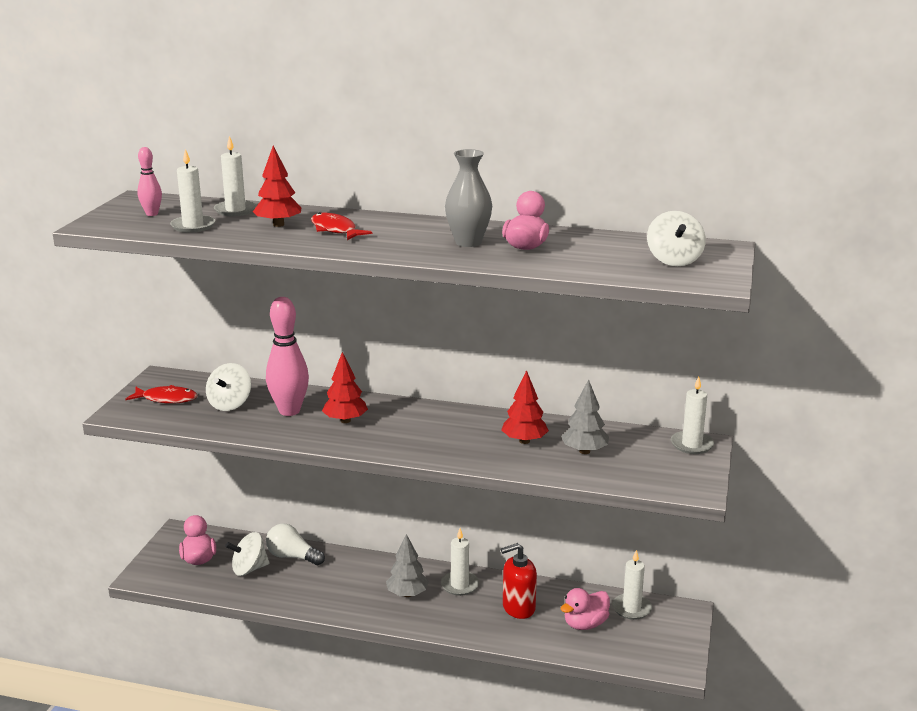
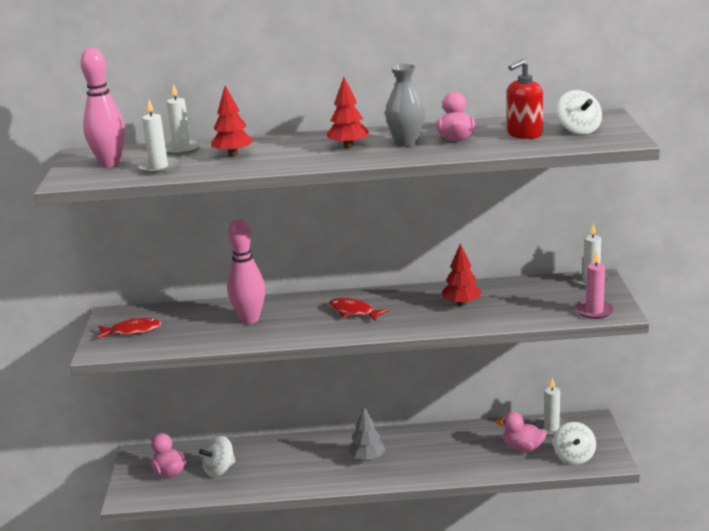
camera: 15 degrees left, 0 degrees up
(152, 214) = (110, 164): pink bowling pin -> pink bowling pin, size x1.89
(230, 404) = (193, 324): white spinning top -> white spinning top (574, 457)
(292, 557) = (251, 451): white light bulb -> none
(335, 230) = (286, 151): red fish -> red fish (353, 312)
(345, 420) = (303, 317): red tree -> red tree (348, 146)
(459, 585) = (406, 441): white candle -> none
(518, 608) = (463, 448): red soap dispenser -> red soap dispenser (524, 134)
(584, 451) = (514, 302): grey tree -> none
(585, 624) = (523, 448): pink duck -> pink duck turned 75 degrees clockwise
(669, 482) = (594, 311): none -> pink candle

